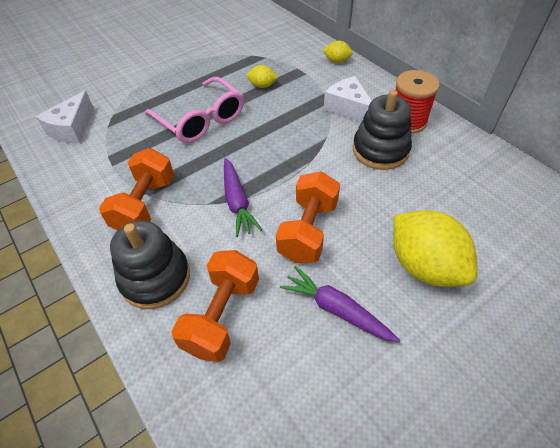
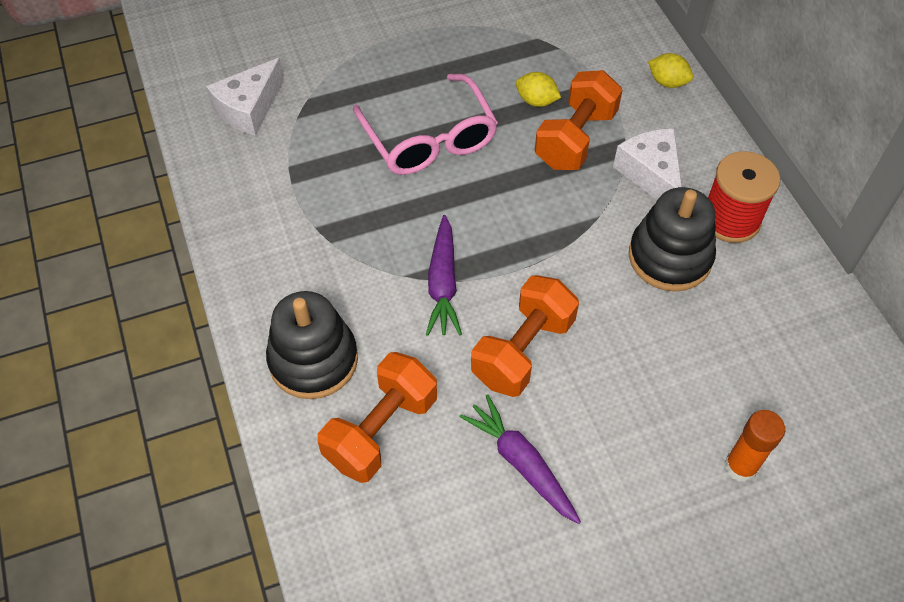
camera: 15 degrees right, 5 degrees up
(145, 205) = (322, 256): orange dumbbell -> orange dumbbell (575, 139)
(424, 265) = (656, 440): yellow lemon -> none
(488, 267) = (740, 466): none -> orange glue stick

